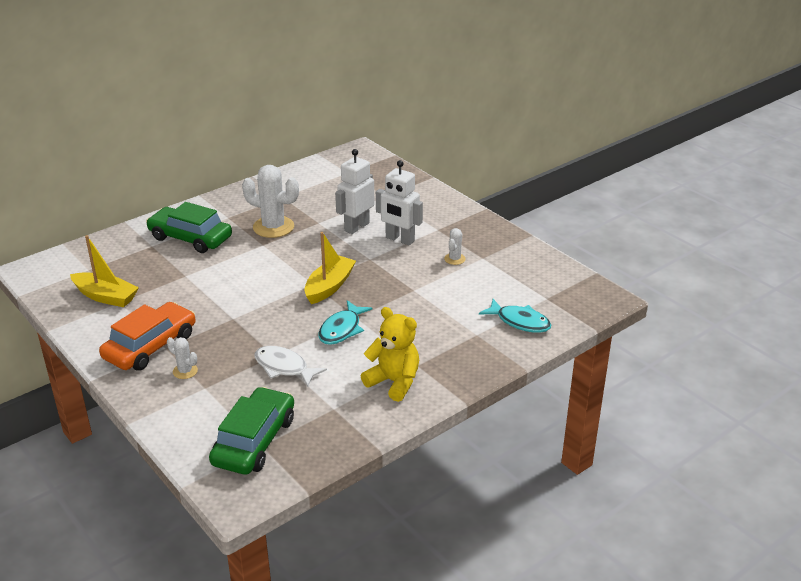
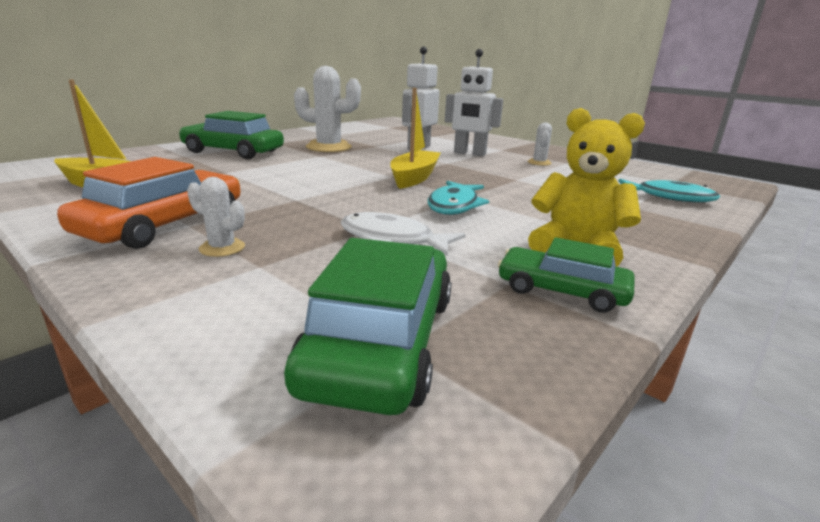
camera: 10 degrees left, 10 degrees down
(358, 416) = (561, 291): none -> green car

